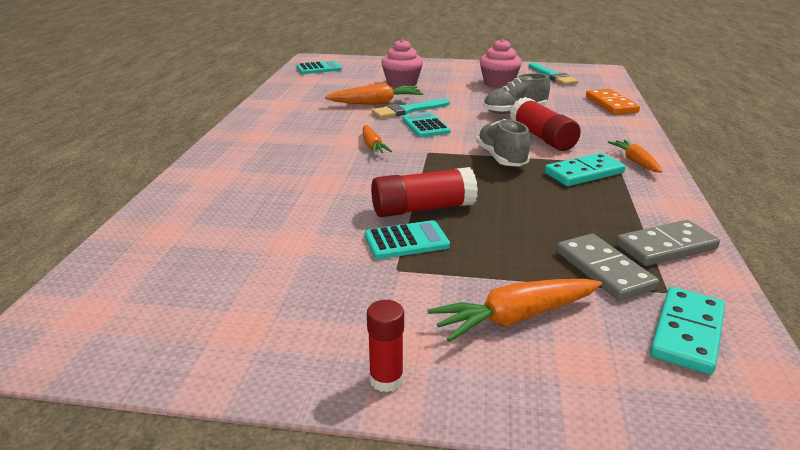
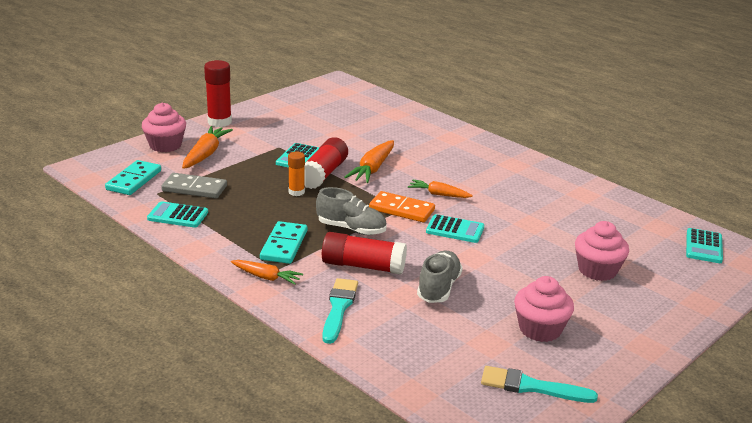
camera: 125 degrees right, 0 degrees up
(376, 103) = (542, 232): orange carrot -> orange carrot (373, 169)
(386, 379) = (219, 122): red glue stick -> red glue stick, size x1.68
(408, 110) = (504, 239): turquoise brush -> turquoise brush (339, 308)
(488, 206) = (296, 192): none -> orange glue stick
(558, 381) = (165, 145): none -> pink cupcake
(611, 104) = (388, 358): orange domino -> orange domino (401, 210)
(666, 247) = (178, 215): grey domino -> turquoise calculator
(687, 333) = (134, 180): turquoise domino -> turquoise domino turned 45 degrees clockwise

